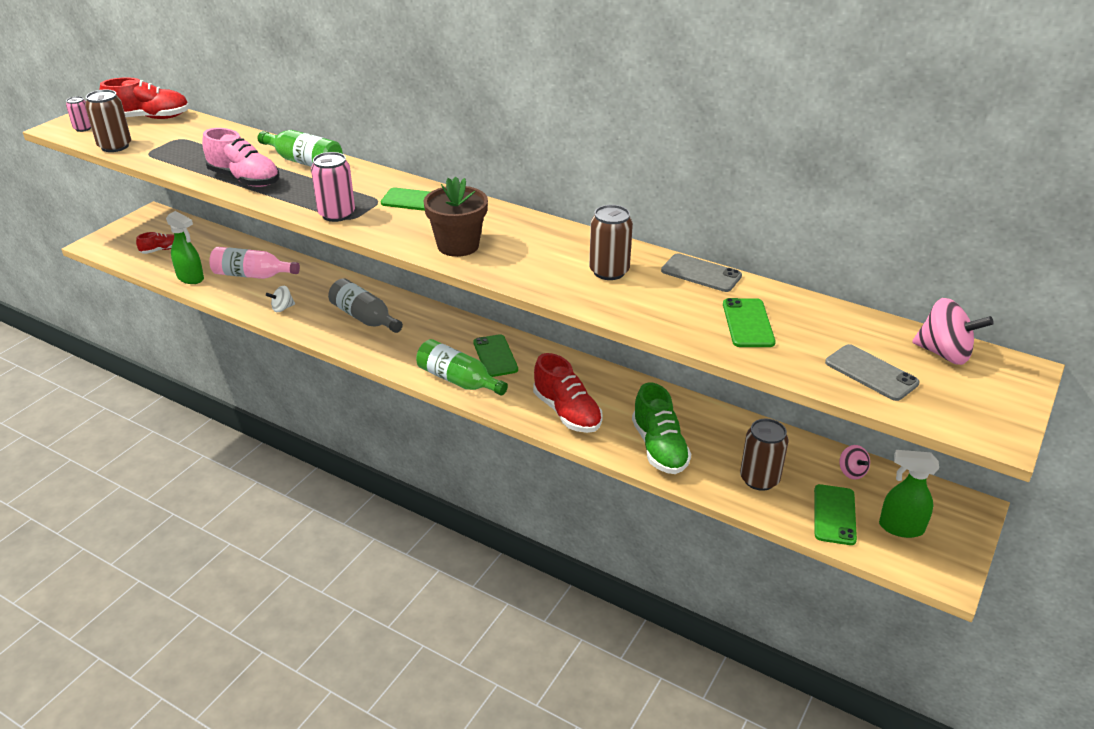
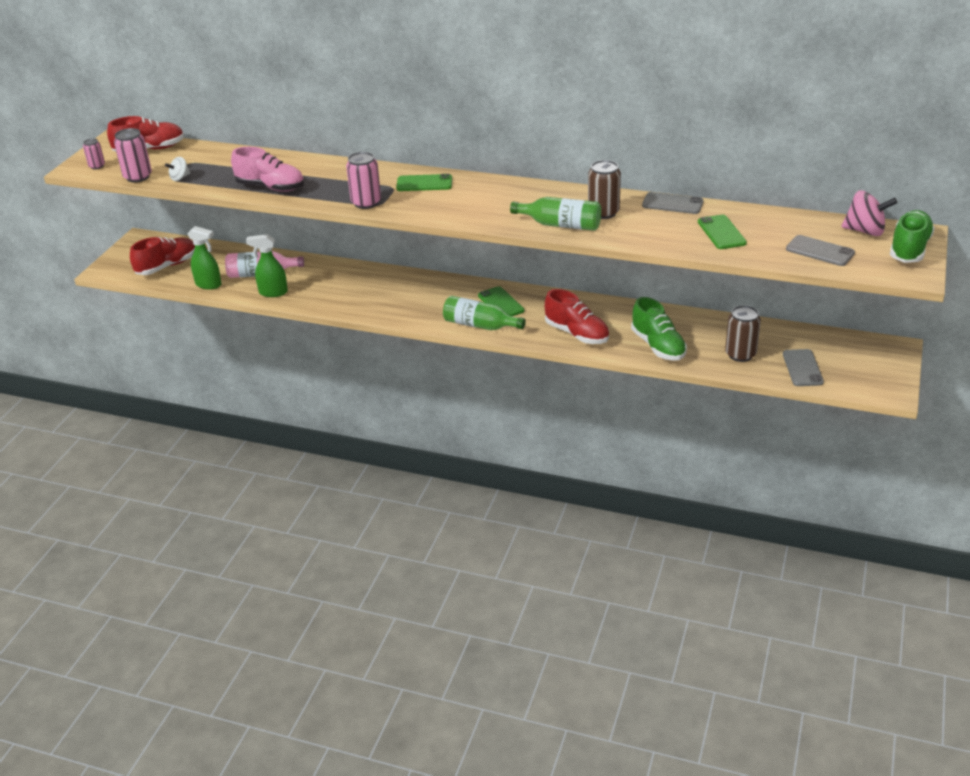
camera: 10 degrees left, 0 degrees up
(115, 146) = (138, 177): brown can -> pink can
(161, 250) = (167, 266): red shoe -> red shoe, size x1.86
(282, 308) = (303, 295): white spinning top -> white spinning top (180, 178)
(304, 162) = (312, 166): green bottle -> green bottle (561, 225)
(364, 318) = (378, 292): grey bottle -> none
(458, 246) = (477, 211): brown flower pot -> none
(834, 515) = (802, 368): green phone -> grey phone
(851, 472) = (805, 338): pink spinning top -> none
(900, 527) = (851, 368): green spray bottle -> green spray bottle (273, 292)
(999, 391) = (909, 249): none -> green shoe

